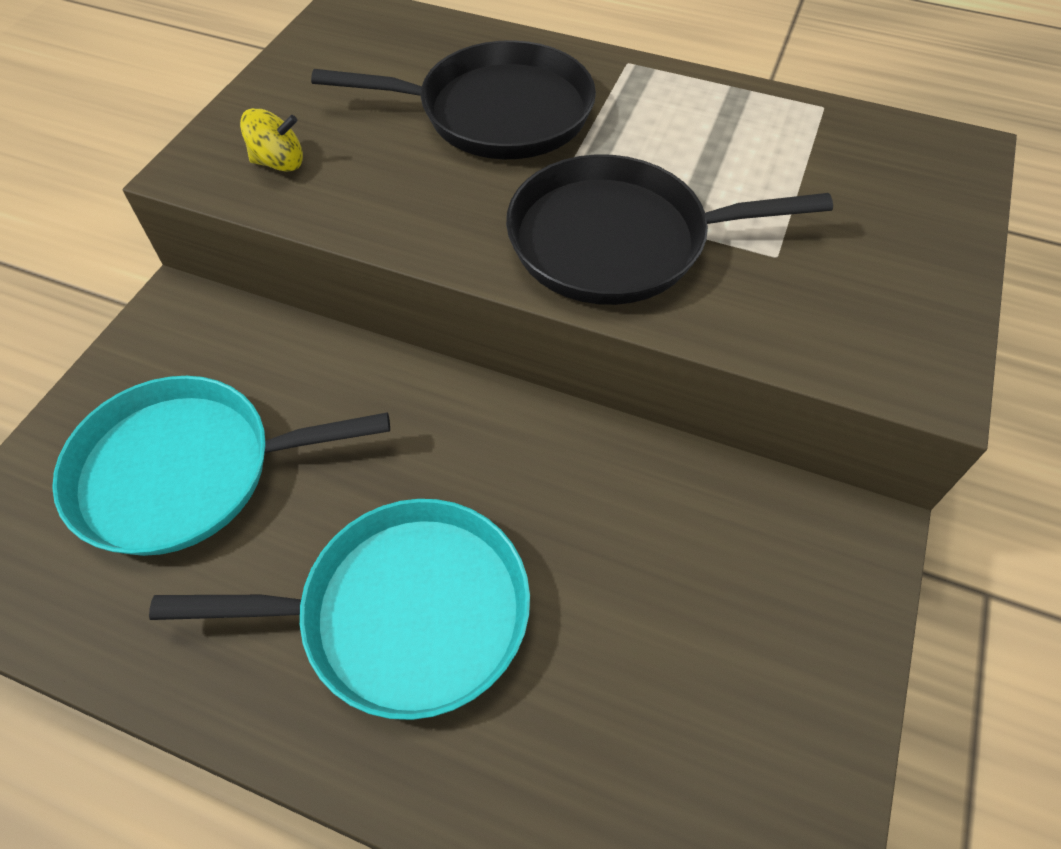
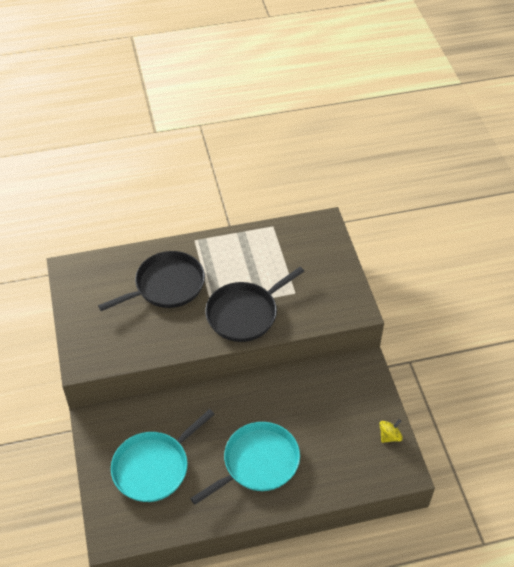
camera: 35 degrees left, 5 degrees down
(279, 162) = (109, 346): yellow spinning top -> yellow spinning top (389, 436)

